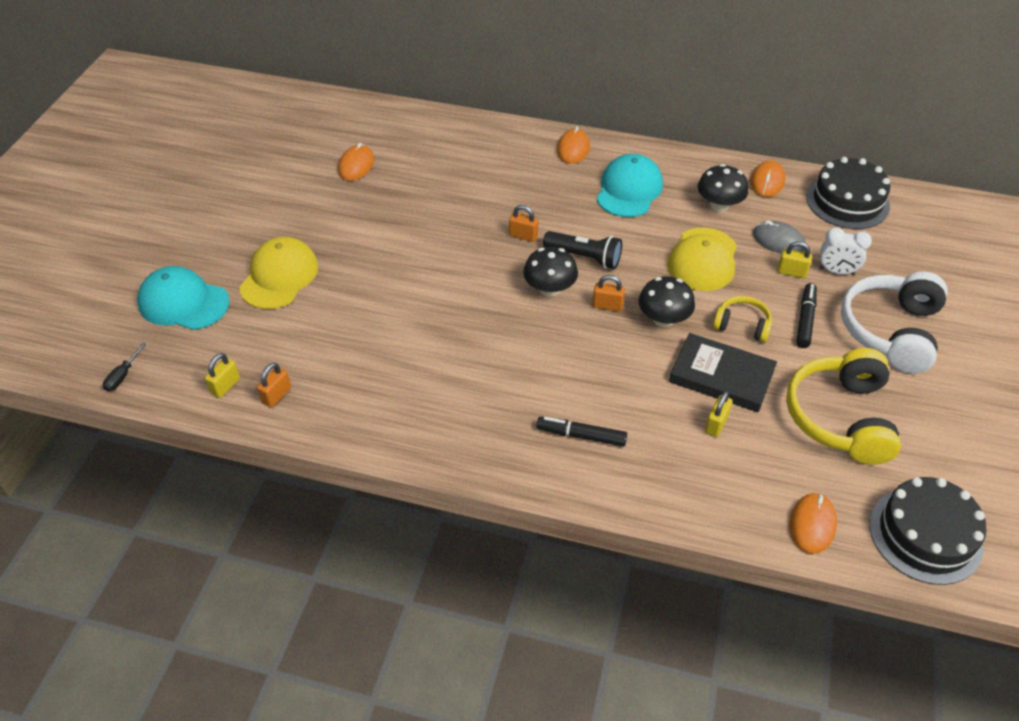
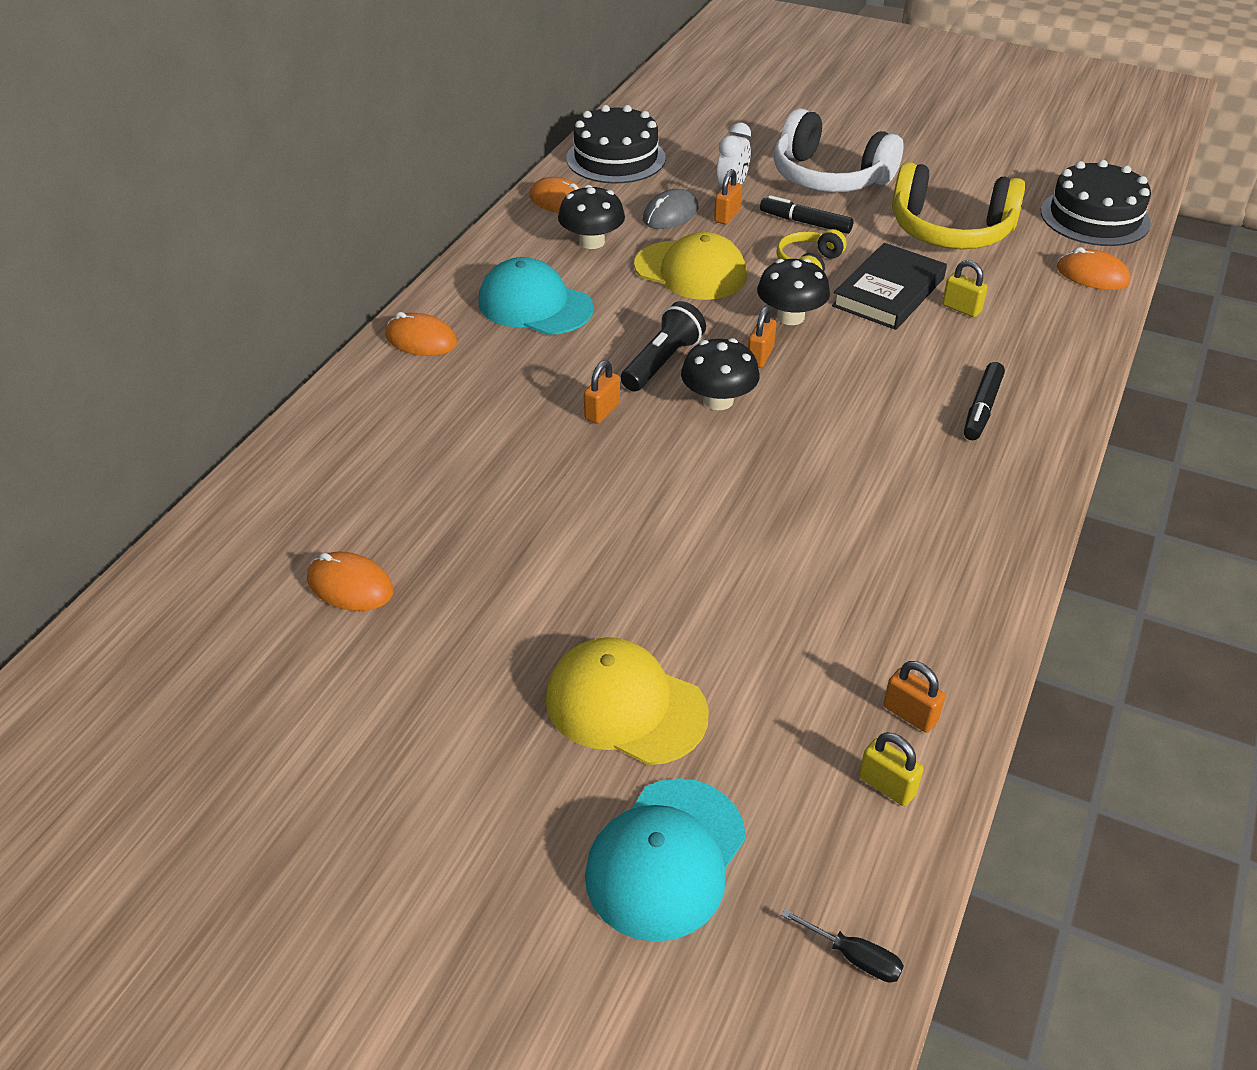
camera: 80 degrees left, 5 degrees down
(791, 272) = (727, 216): yellow padlock -> orange padlock

